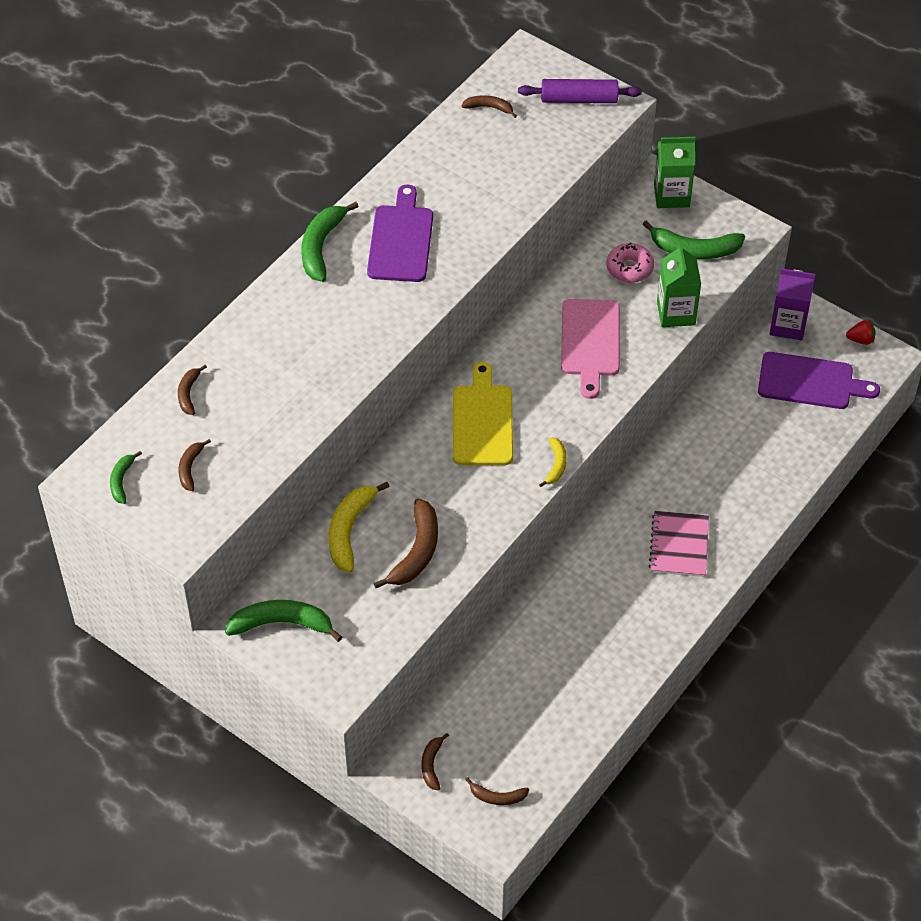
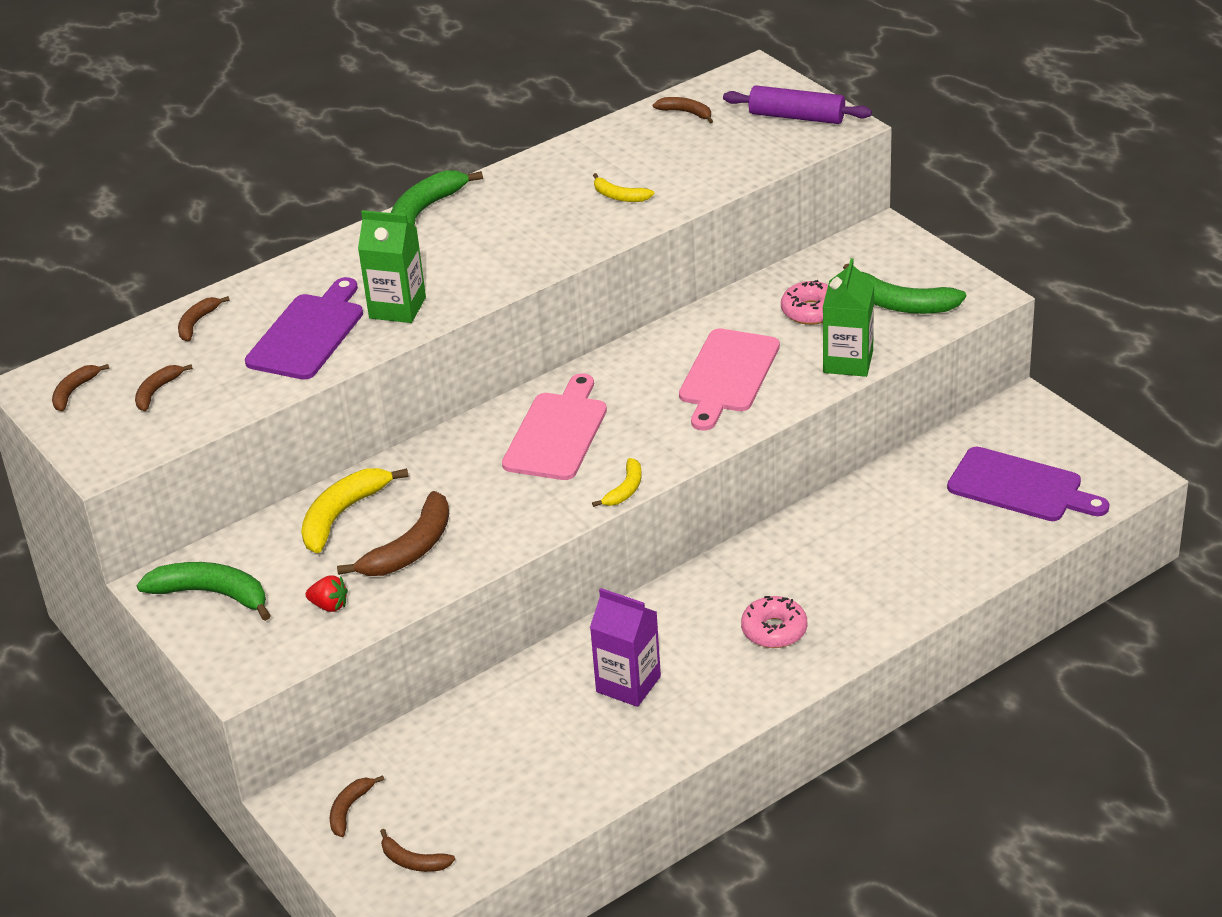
camera: 20 degrees right, 15 degrees down
(121, 480) = (74, 391): green banana -> brown banana
(400, 240) = (518, 217): purple cutting board -> purple cutting board (308, 333)
(472, 205) = (619, 196): none -> yellow banana
(482, 421) = (557, 433): yellow cutting board -> pink cutting board
(671, 195) = (895, 249): green carton -> green carton (397, 308)
(679, 545) = (774, 630): pink notebook -> pink donut
(787, 325) = (1015, 425): purple carton -> purple carton (628, 684)
(860, 340) = (1105, 453): red strawberry -> red strawberry (329, 606)

